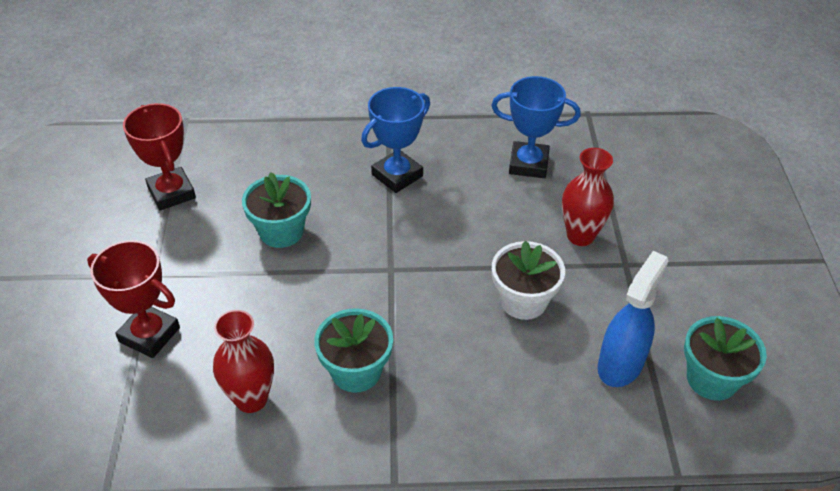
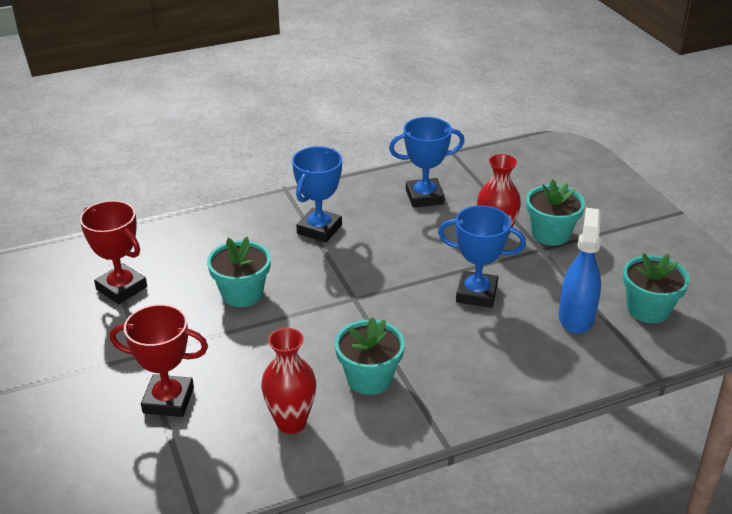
camera: 20 degrees left, 10 degrees down
(523, 301) = (476, 293): white flower pot -> blue trophy
(647, 248) = (550, 234): none -> turquoise flower pot

